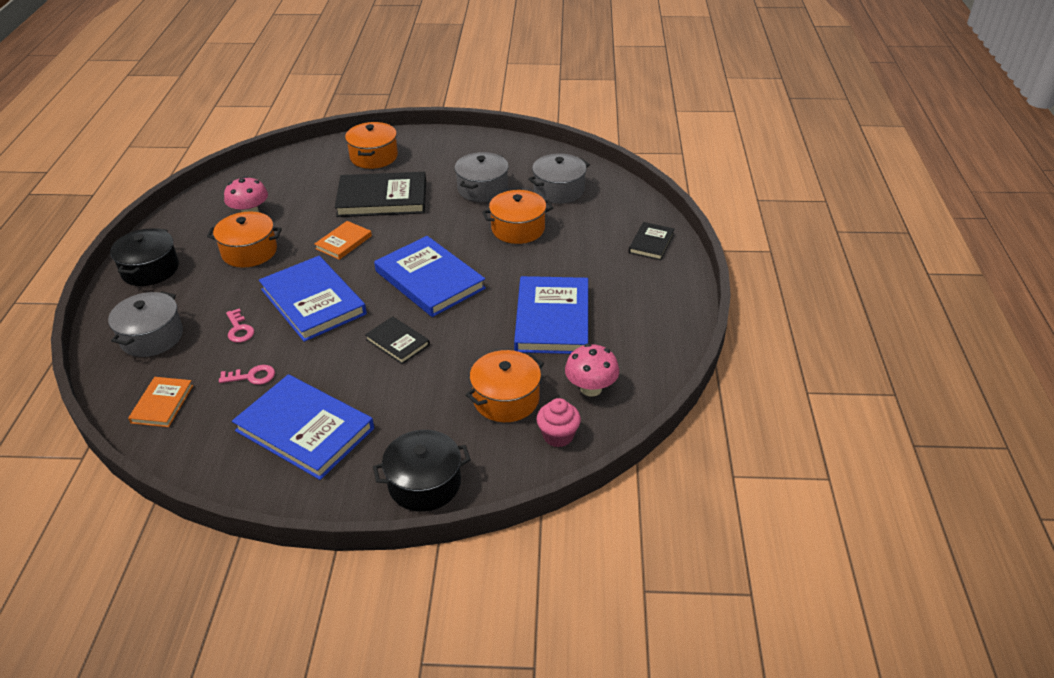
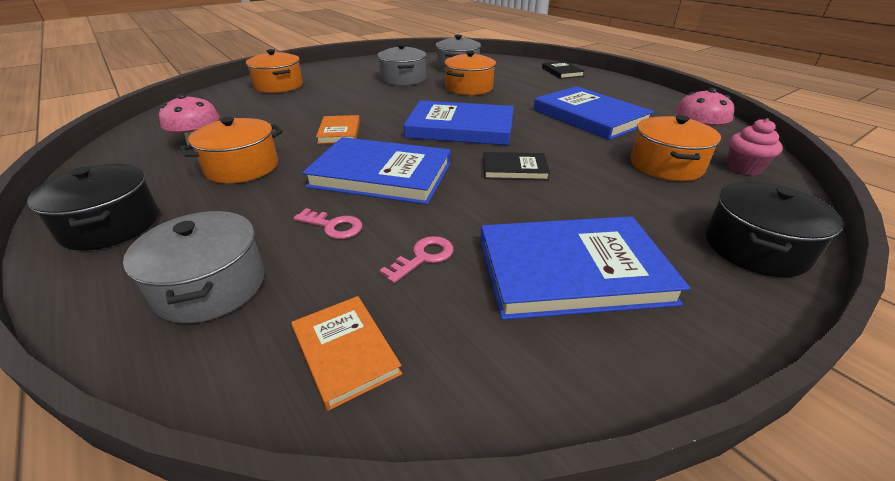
camera: 40 degrees left, 5 degrees down
(382, 198) = (329, 102): black book -> none

